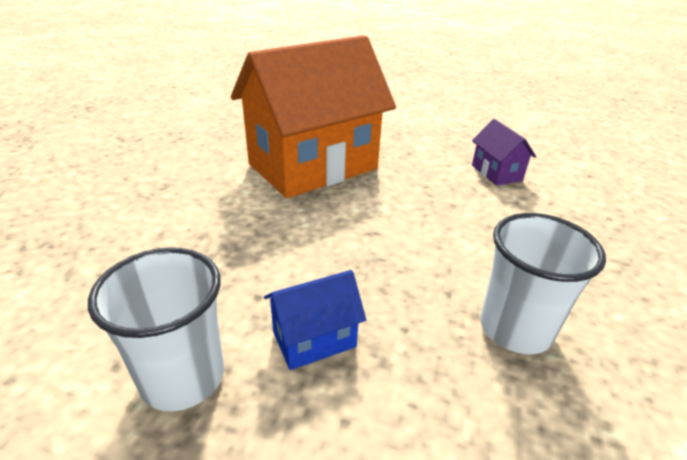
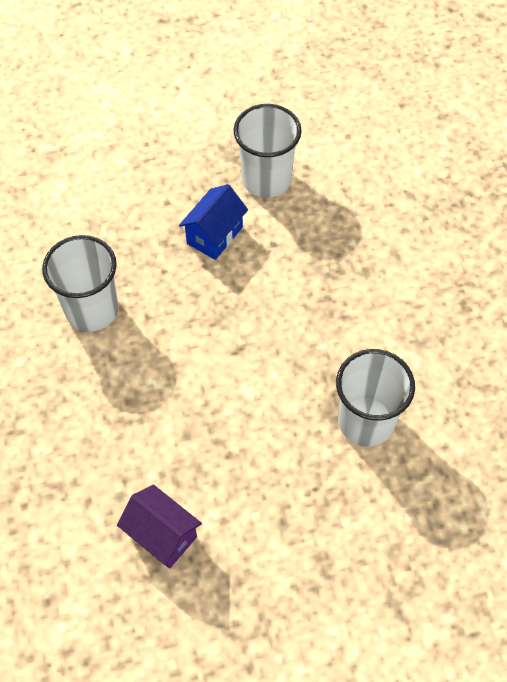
camera: 150 degrees right, 25 degrees up
(313, 166) = (366, 421): orange house -> white cup

